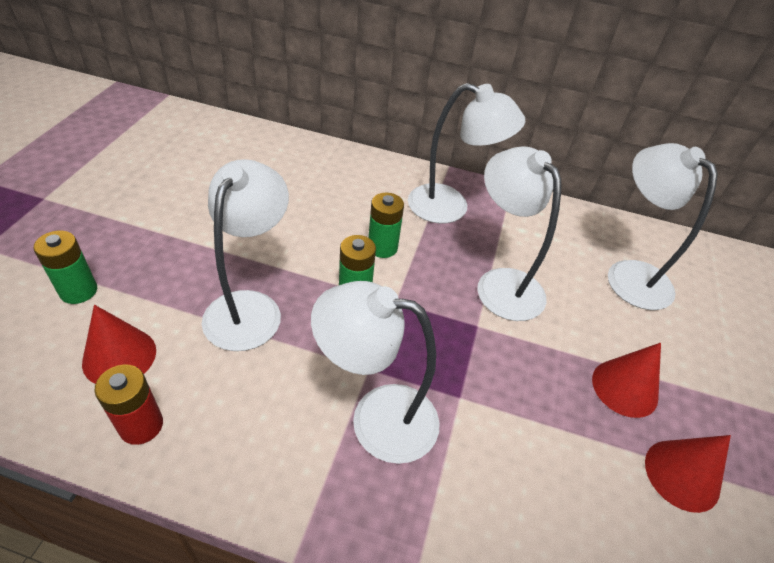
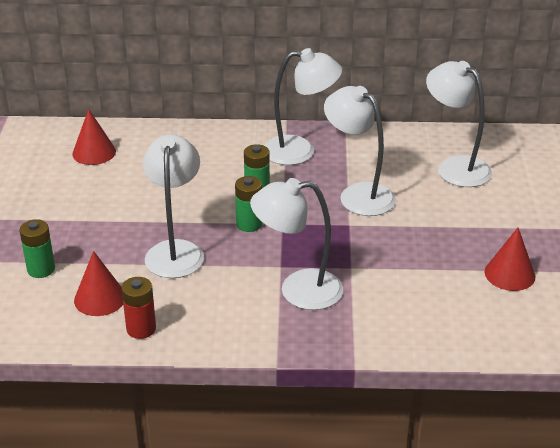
camera: 10 degrees left, 10 degrees down
(624, 388) = (464, 237): red cone -> red cone (94, 152)

